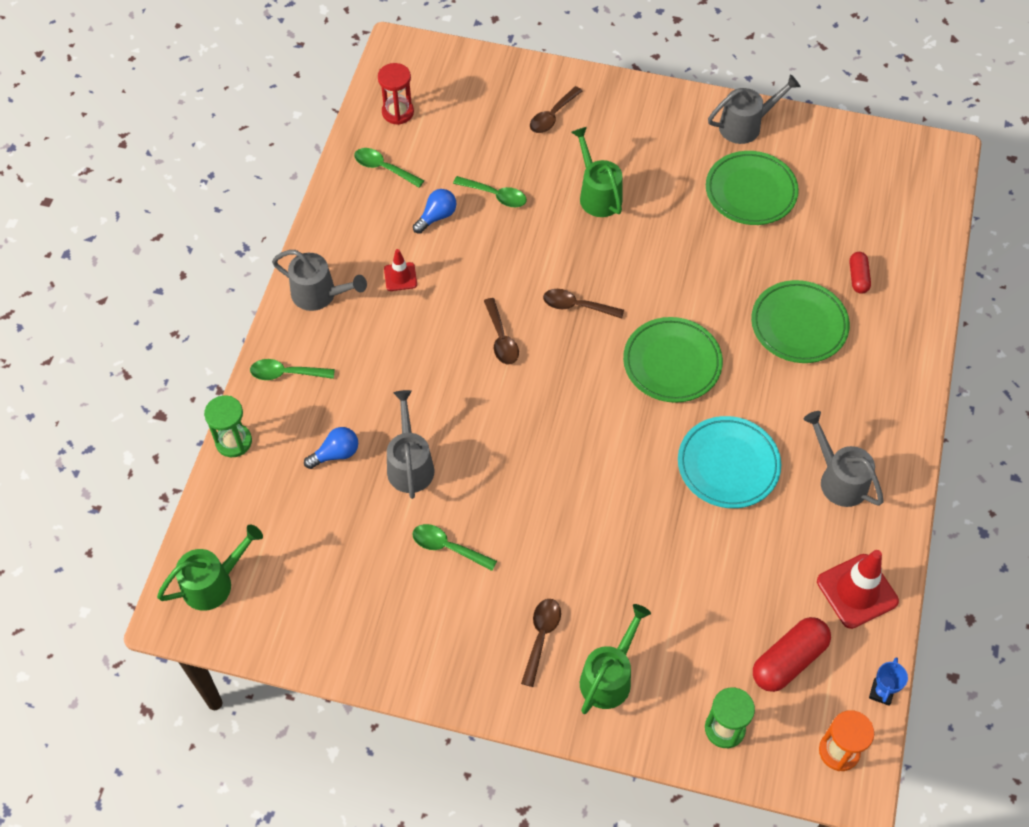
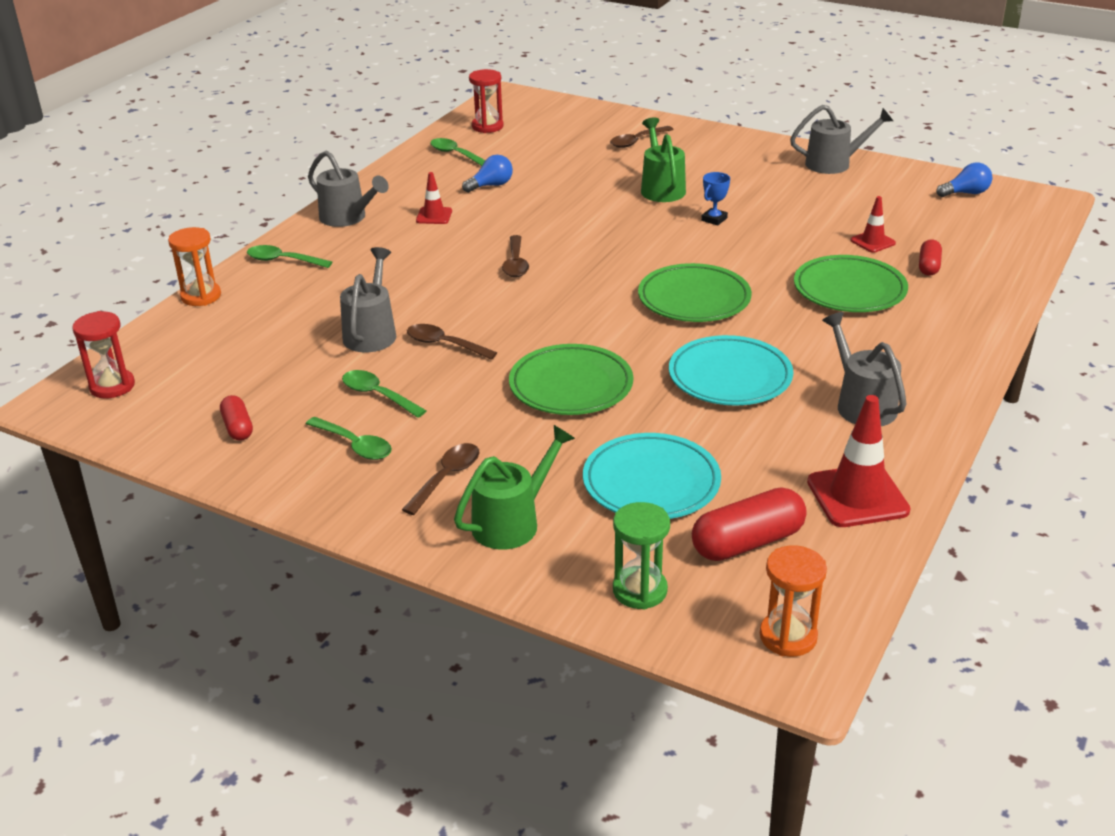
camera: 15 degrees right, 25 degrees down
(214, 582) = (112, 386): green watering can -> red hourglass
(233, 441) = (201, 296): green hourglass -> orange hourglass
(336, 454) = (298, 316): blue light bulb -> blue light bulb (965, 193)
(347, 613) = (237, 427): none -> red capsule
(495, 195) = (556, 179): green spoon -> green spoon (355, 445)
(576, 306) = (606, 252): brown spoon -> brown spoon (444, 344)
(700, 609) = (651, 483): none -> turquoise plate
(751, 191) = (825, 202): green plate -> green plate (571, 386)
(804, 248) = (872, 242): none -> red traffic cone
(881, 692) = (864, 590): blue trophy -> blue trophy (714, 219)

